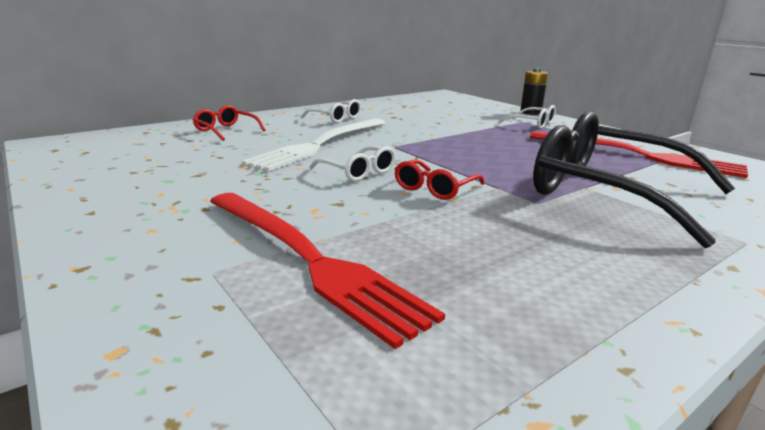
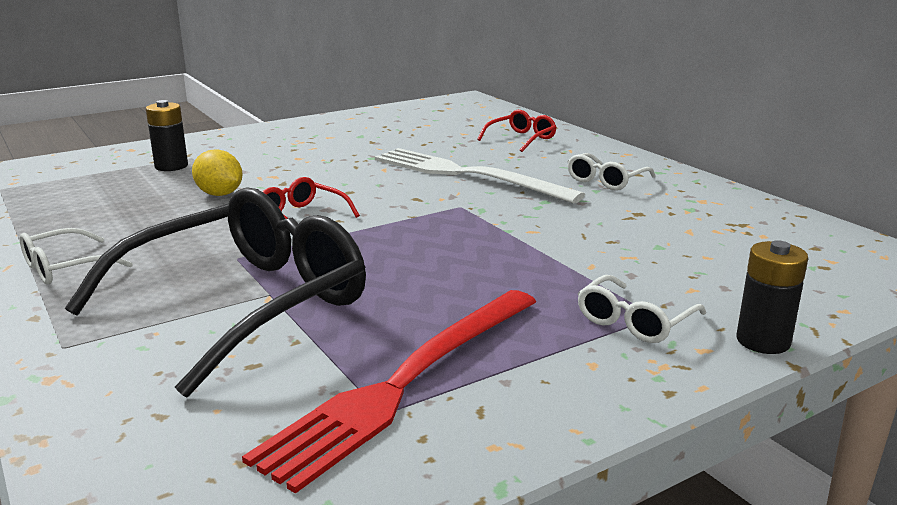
camera: 95 degrees right, 0 degrees up
(258, 281) = (171, 166): none -> black battery
(308, 258) = (189, 175): red fork -> none
(358, 172) = (363, 189): white glasses -> white glasses (64, 268)
(381, 229) = (220, 194): none -> yellow lemon

